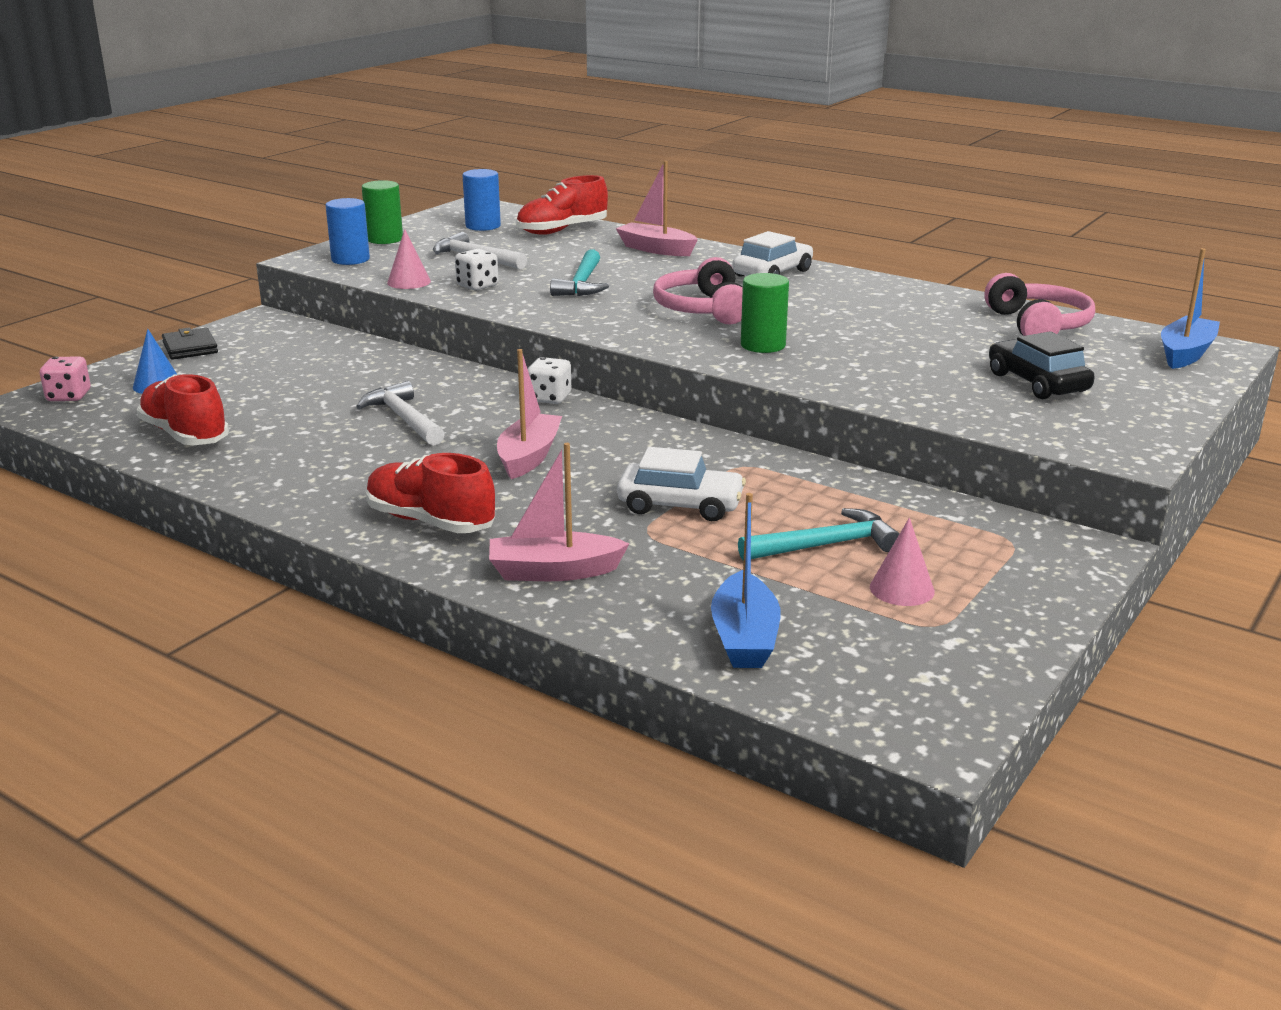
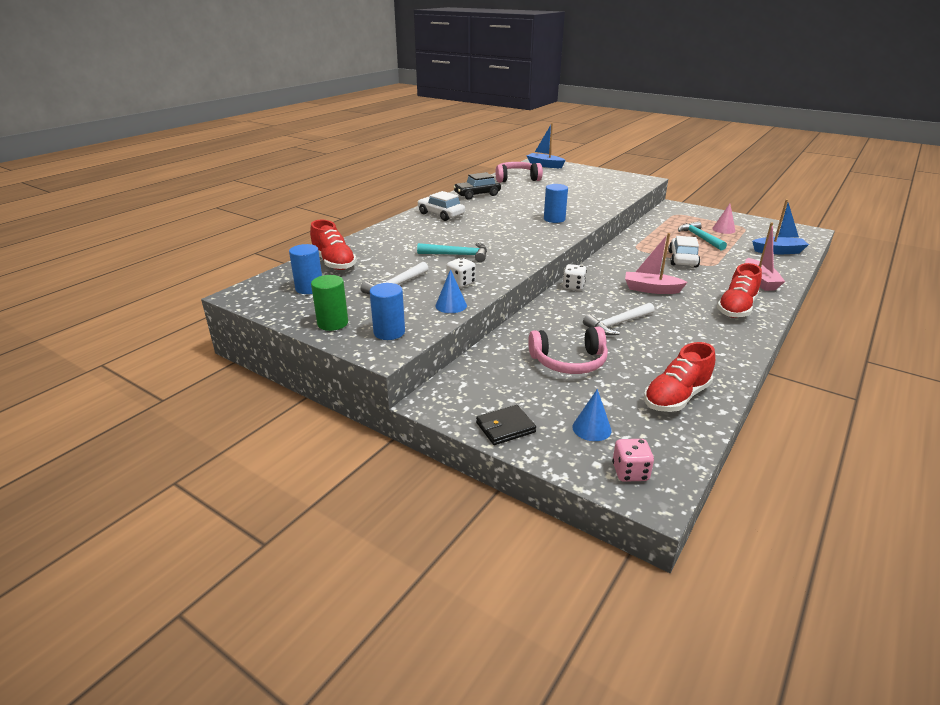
camera: 90 degrees left, 5 degrees up
(409, 282) = (451, 305): pink cone -> blue cone
(656, 249) = (388, 238): pink boat -> none
(703, 309) = (502, 229): pink headphones -> pink headphones (569, 361)
(763, 345) = (554, 219): green cylinder -> blue cylinder
(1037, 383) = (583, 184): black car -> black car (477, 194)

